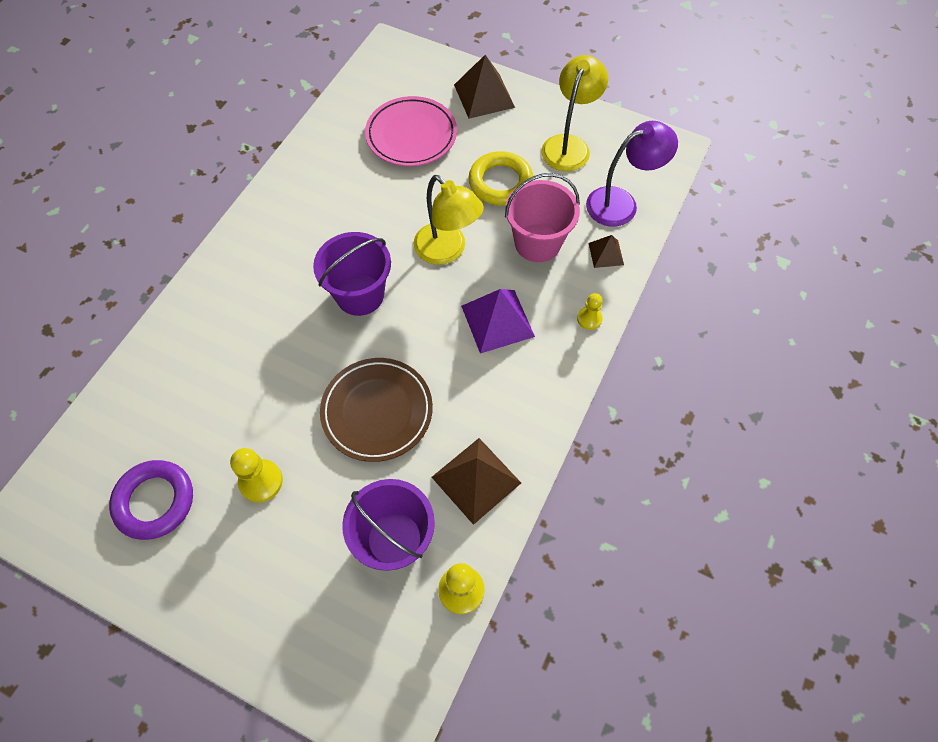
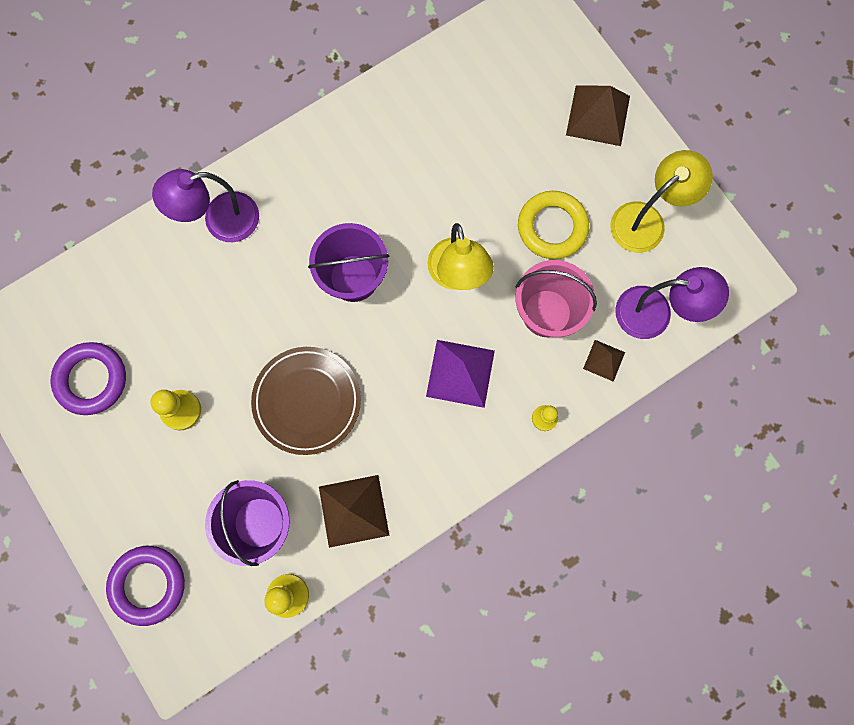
camera: 30 degrees right, 15 degrees up
(212, 308) = (220, 221): none -> purple lamp
(315, 662) = (148, 584): none -> purple ring
(411, 135) = (498, 126): pink plate -> none

